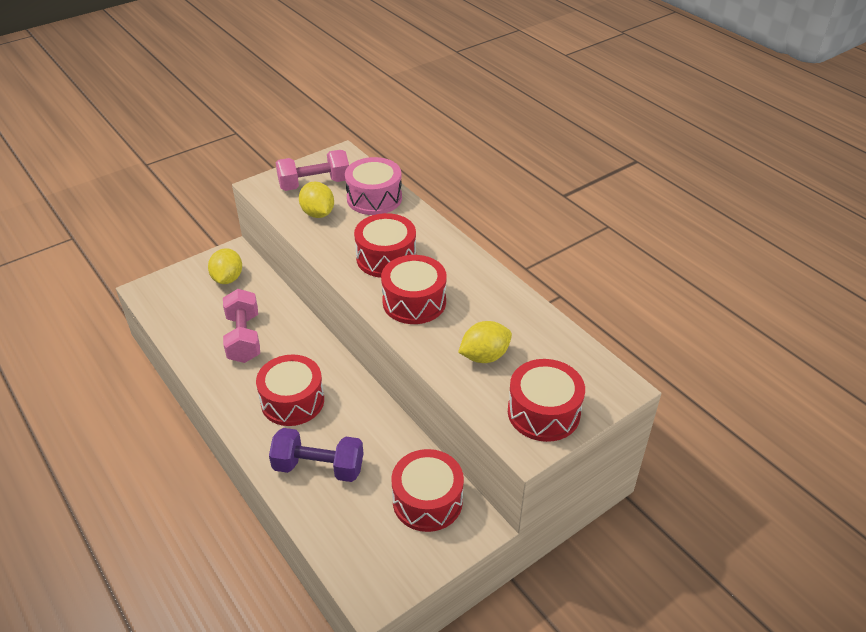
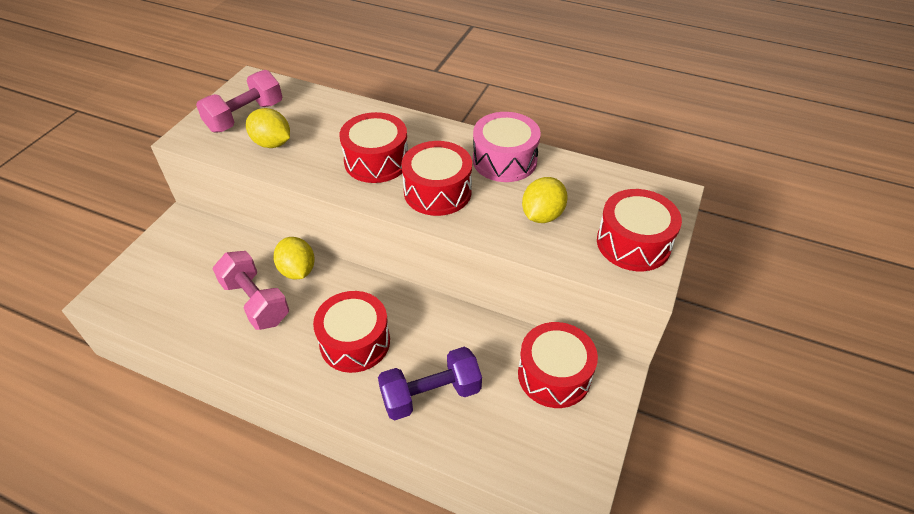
camera: 30 degrees left, 5 degrees up
(227, 278) = (192, 249): yellow lemon -> yellow lemon (297, 270)
(374, 198) = (318, 110): pink drum -> pink drum (504, 160)

